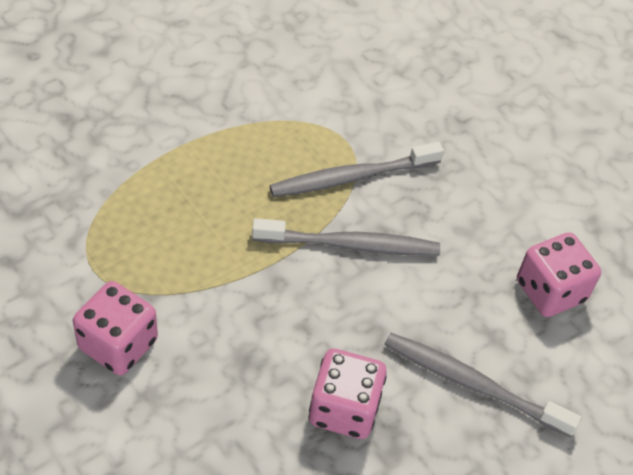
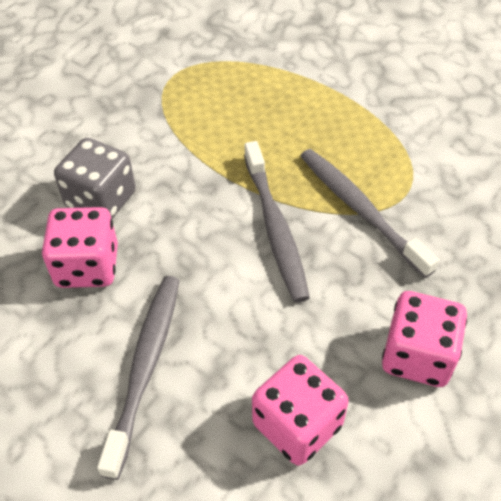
camera: 80 degrees right, 0 degrees up
(118, 344) = (109, 108): pink dice -> pink dice (417, 356)
(259, 380) = (101, 200): none -> grey dice

